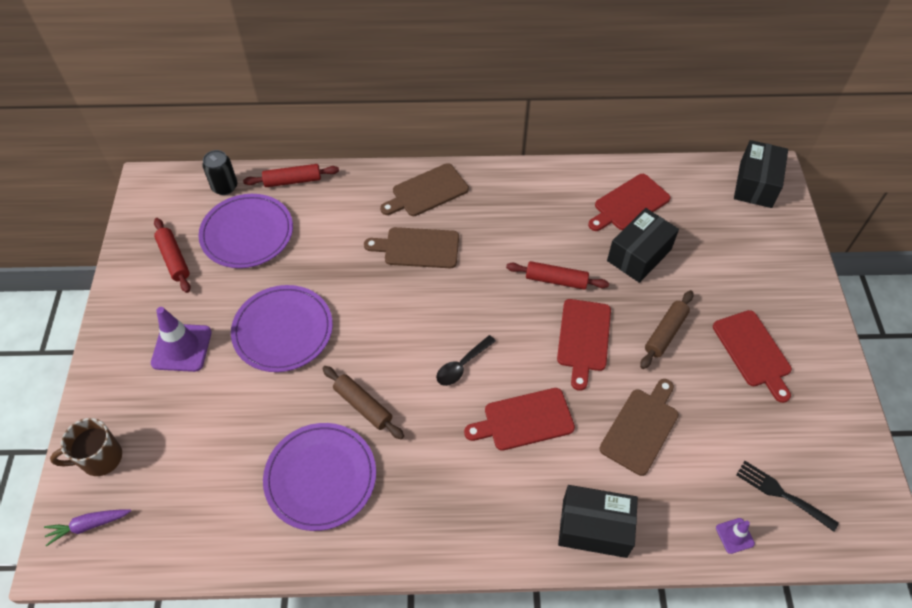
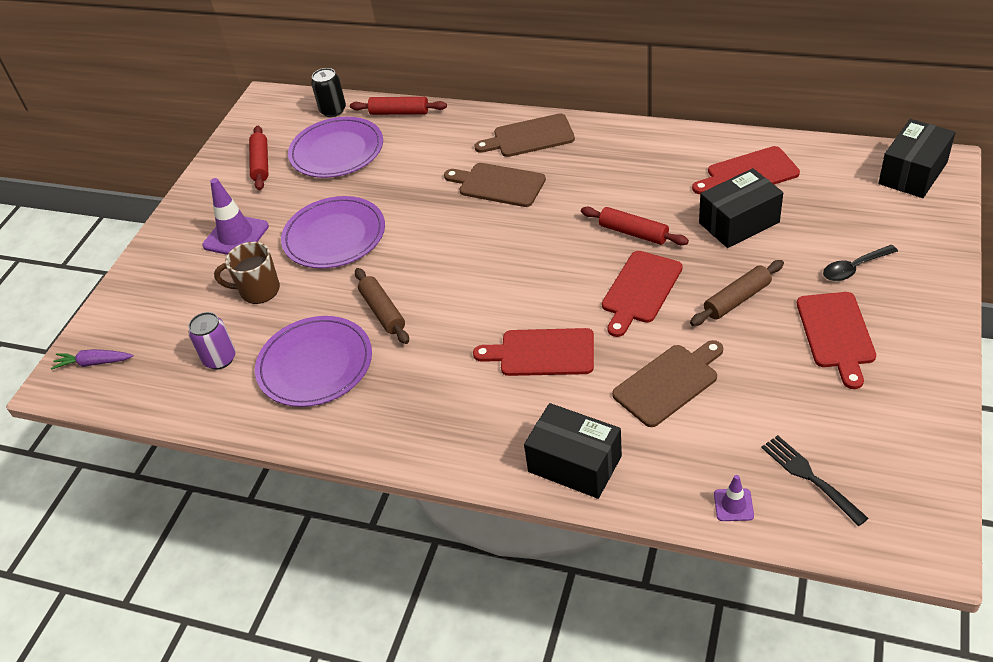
camera: 25 degrees right, 10 degrees down
(100, 458) = (127, 312): brown mug -> brown mug (258, 291)
(222, 491) = (220, 359): none -> purple can
(462, 365) = (498, 293): black spoon -> black spoon (854, 268)

